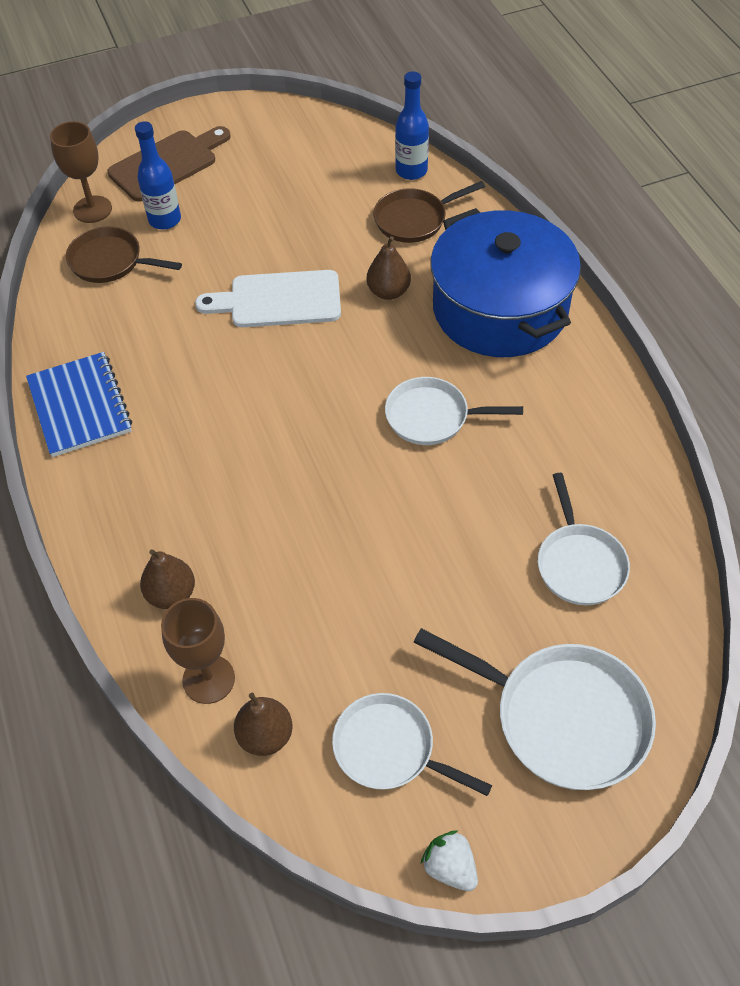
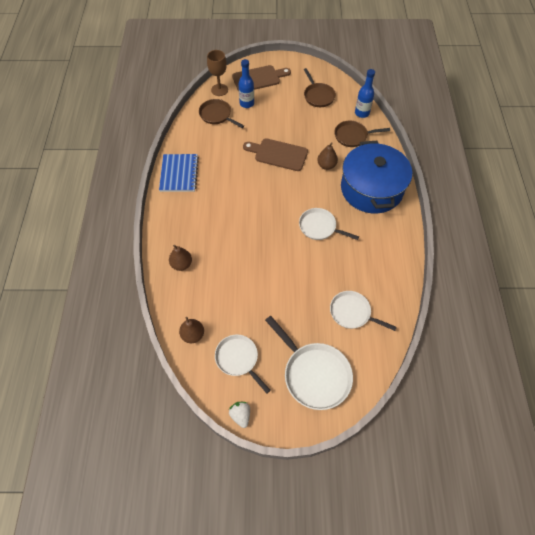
camera: 20 degrees right, 5 degrees up
(208, 679) = (181, 304): brown goblet -> none
(278, 300) = (278, 154): white cutting board -> brown cutting board
(307, 163) = (318, 96): none -> brown pan
(579, 563) = (352, 313): white pan -> white pan turned 105 degrees clockwise

